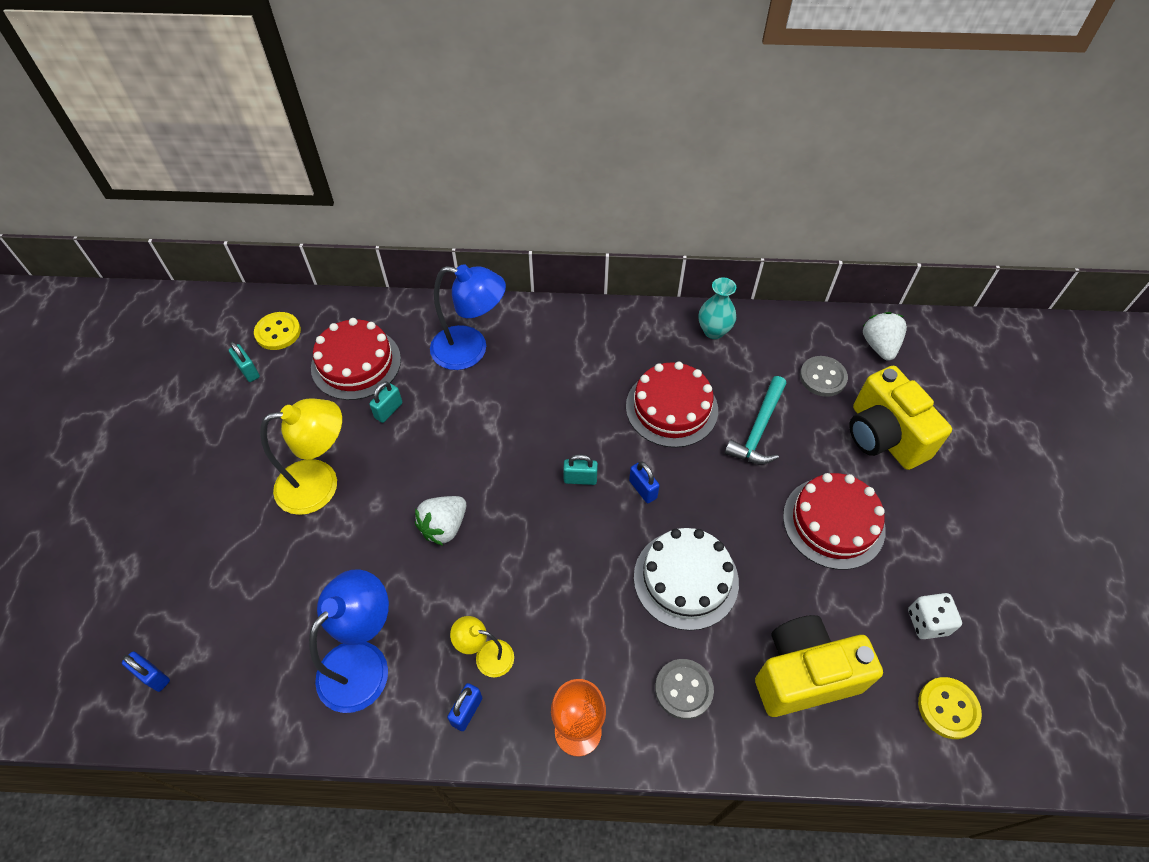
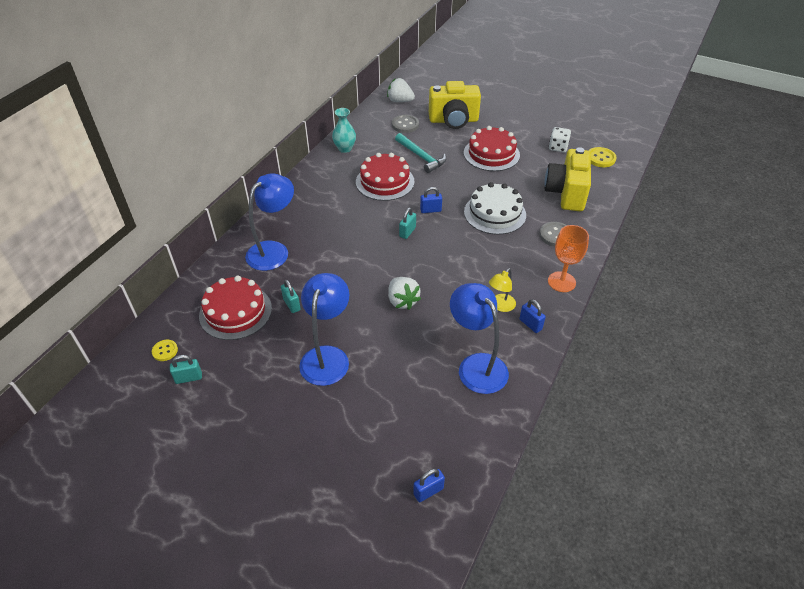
camera: 65 degrees left, 10 degrees down
(278, 332) = (165, 351): yellow button -> yellow button, size x0.64
(320, 484) = (327, 356): yellow lamp -> blue lamp

